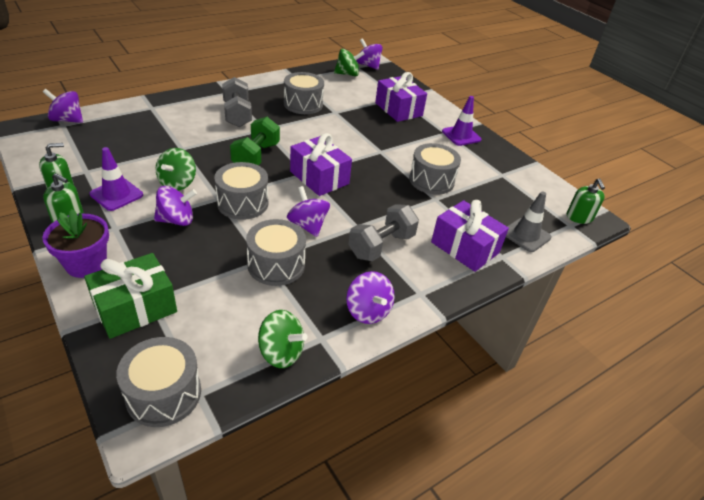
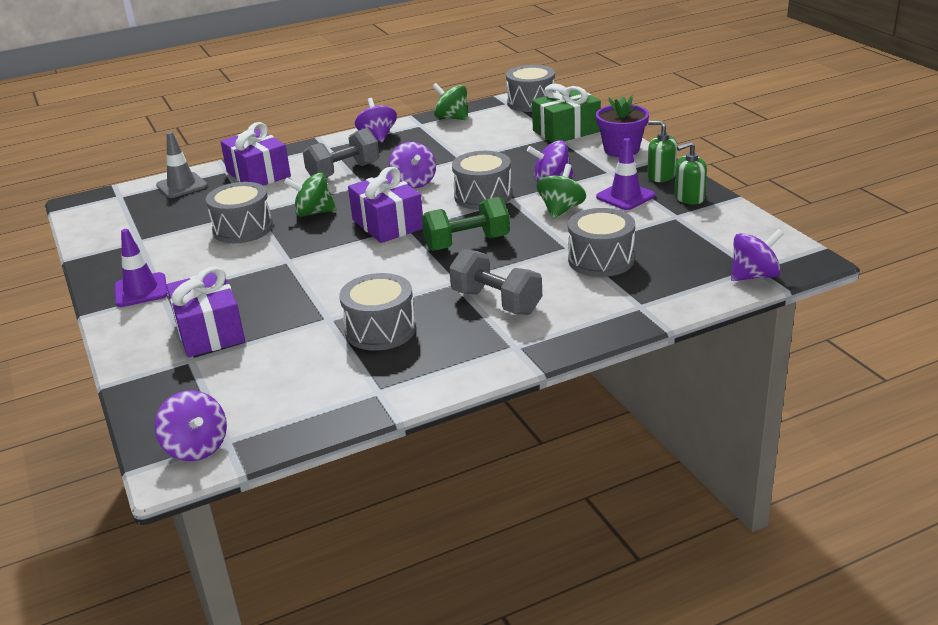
camera: 165 degrees left, 10 degrees down
(67, 120) = (754, 276): purple spinning top -> purple spinning top turned 45 degrees counterclockwise
(237, 115) = (496, 302): grey dumbbell -> grey dumbbell turned 45 degrees counterclockwise
(256, 156) = (467, 243): green dumbbell -> green dumbbell turned 45 degrees clockwise
(276, 265) = (450, 156): grey drum -> grey drum (601, 260)
(347, 74) = (261, 414): green spinning top -> green spinning top (313, 213)
(579, 217) = (98, 203): green soap dispenser -> none

